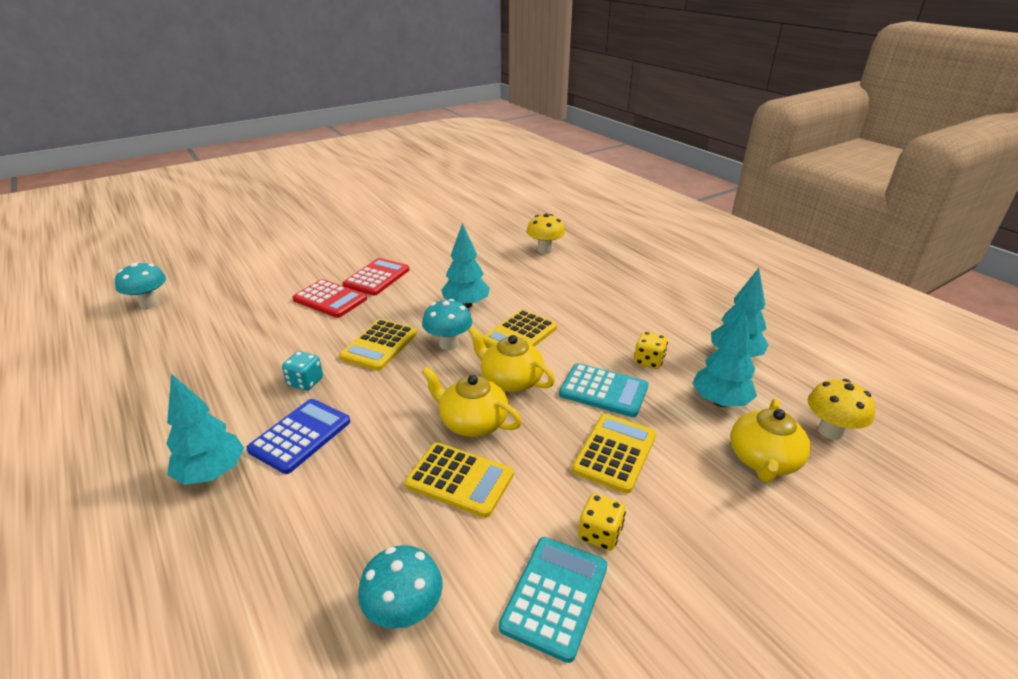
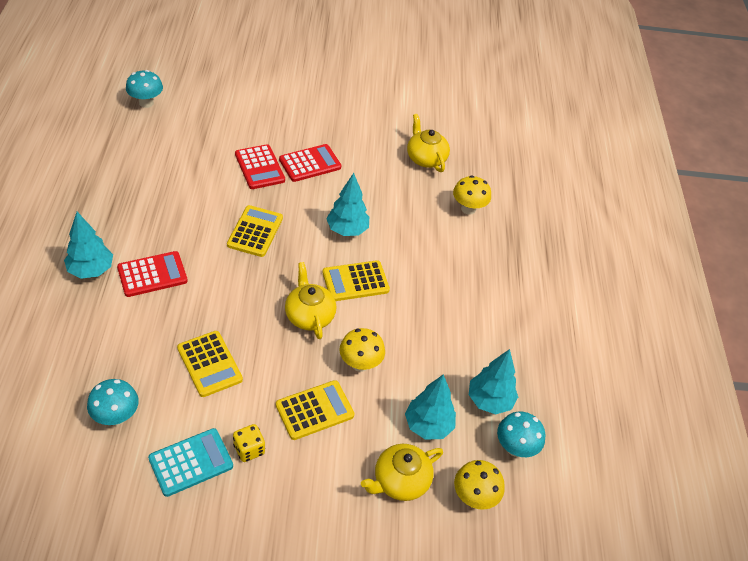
camera: 30 degrees right, 15 degrees up
(300, 436) = (152, 274): blue calculator -> red calculator
(305, 382) = (186, 234): turquoise dice -> none
(379, 345) = (255, 231): yellow calculator -> yellow calculator turned 135 degrees clockwise
(448, 344) = (300, 259): turquoise mushroom -> turquoise mushroom (515, 448)
(472, 422) = (254, 331): yellow teapot -> yellow teapot (425, 158)
(603, 391) = (360, 364): turquoise calculator -> yellow mushroom
(648, 361) = (420, 363): yellow dice -> none

